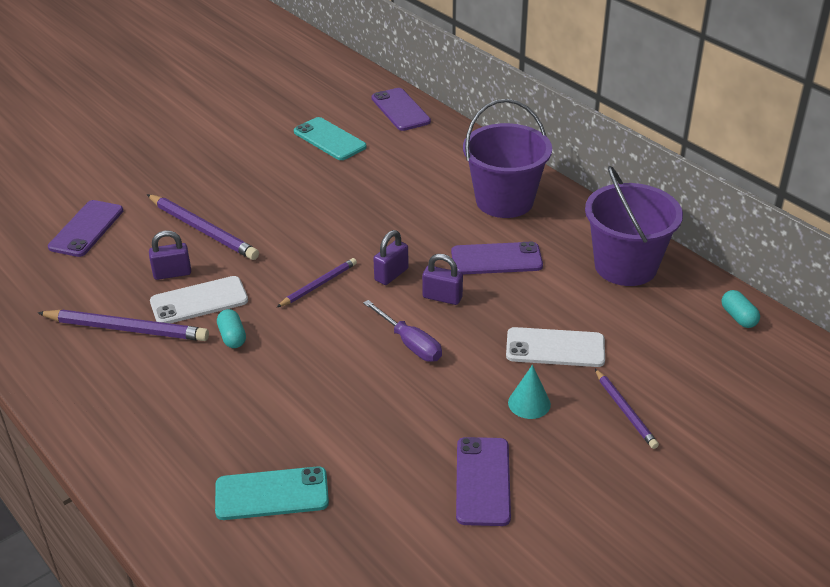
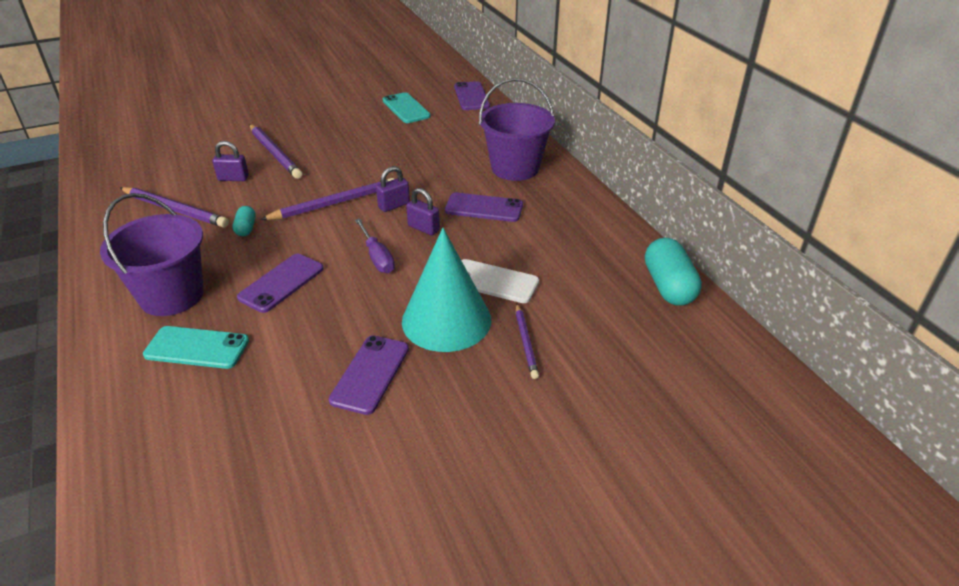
camera: 15 degrees right, 0 degrees up
(86, 229) = (195, 140): purple phone -> purple phone (281, 283)
(199, 301) = (239, 200): white phone -> none
(318, 285) = (334, 203): purple pencil -> purple pencil, size x1.68
(529, 403) = (446, 320): turquoise cone -> turquoise cone, size x2.38
(625, 266) = (589, 230): purple bucket -> purple bucket (171, 296)
(738, 317) = (668, 286): turquoise capsule -> turquoise capsule, size x1.93

